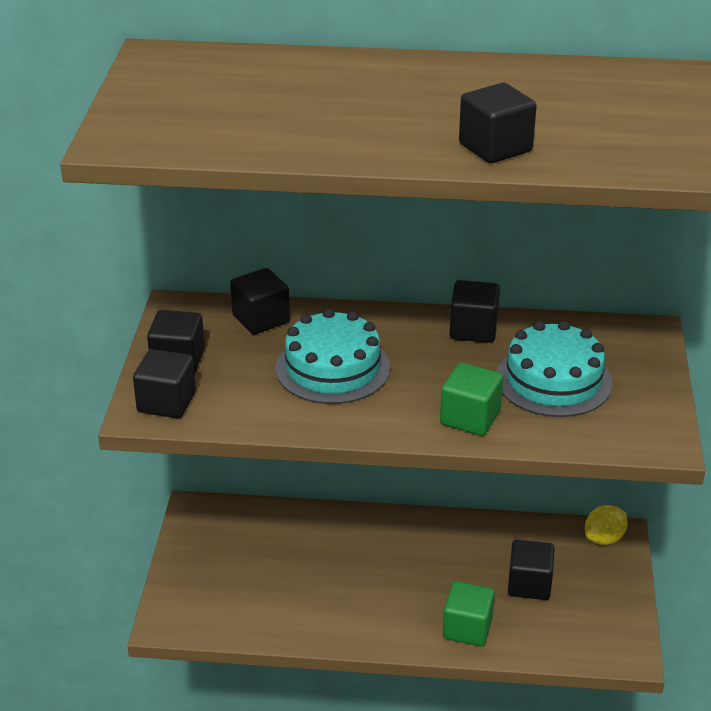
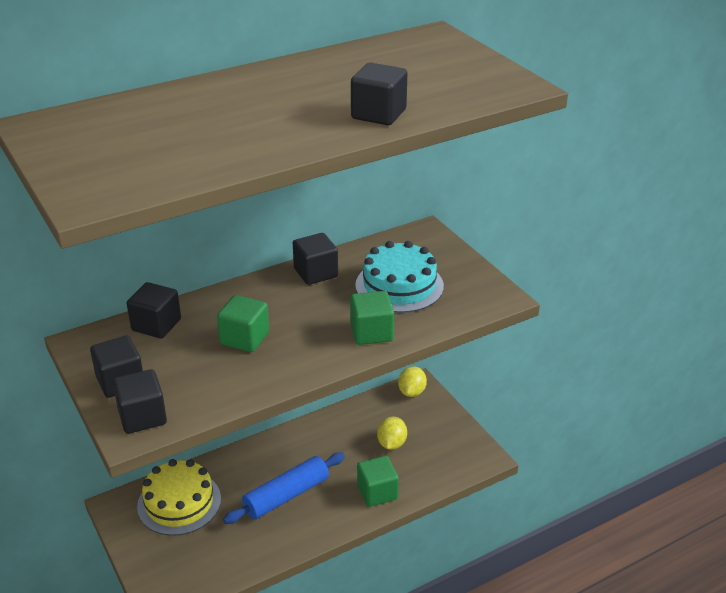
camera: 35 degrees left, 0 degrees up
(255, 536) = (179, 502): none -> yellow cake
(332, 368) = (244, 338): turquoise cake -> green cube
(367, 583) = (286, 495): none -> blue rolling pin
(529, 584) = (391, 443): black cube -> yellow lemon

